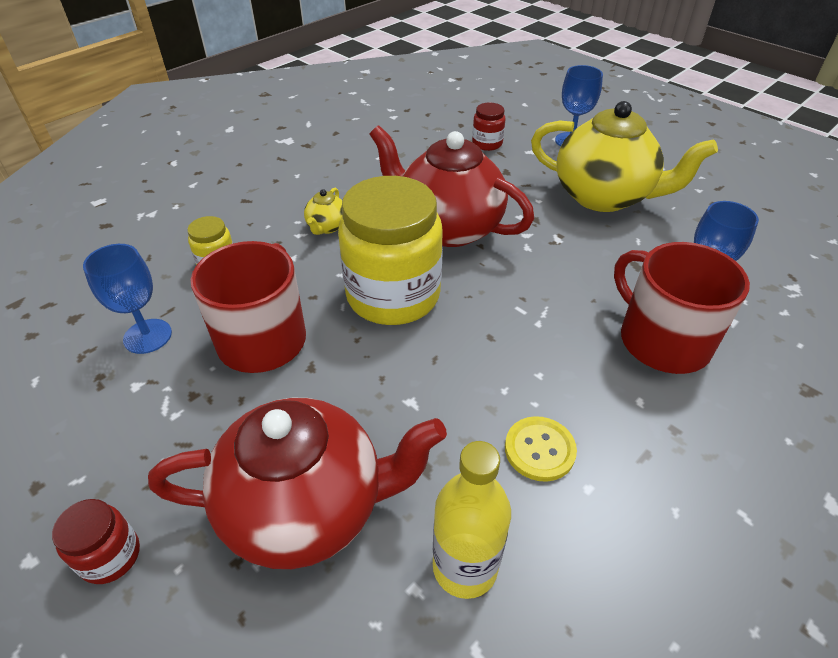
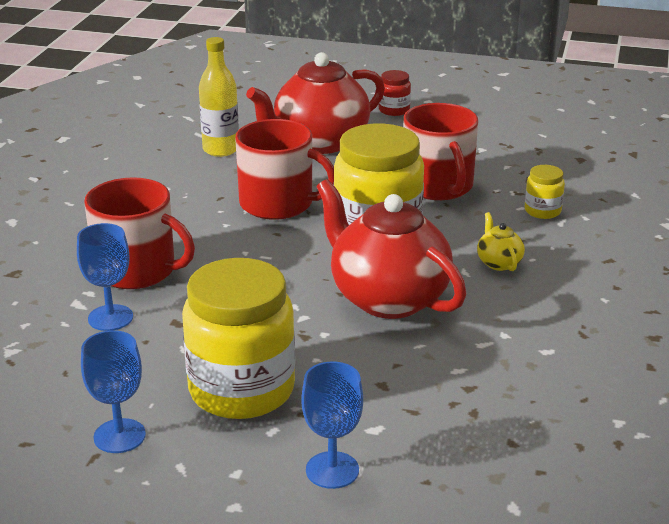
camera: 150 degrees right, 15 degrees down
(147, 336) = (515, 166): blue goblet -> blue goblet (119, 436)
(447, 227) = (387, 298): red teapot -> red teapot turned 135 degrees counterclockwise
(459, 385) = (278, 204): none -> red mug
(487, 144) = (444, 420): red jar -> none
(539, 450) = (205, 193): yellow button -> none
(604, 196) = (241, 390): yellow teapot -> yellow jar

